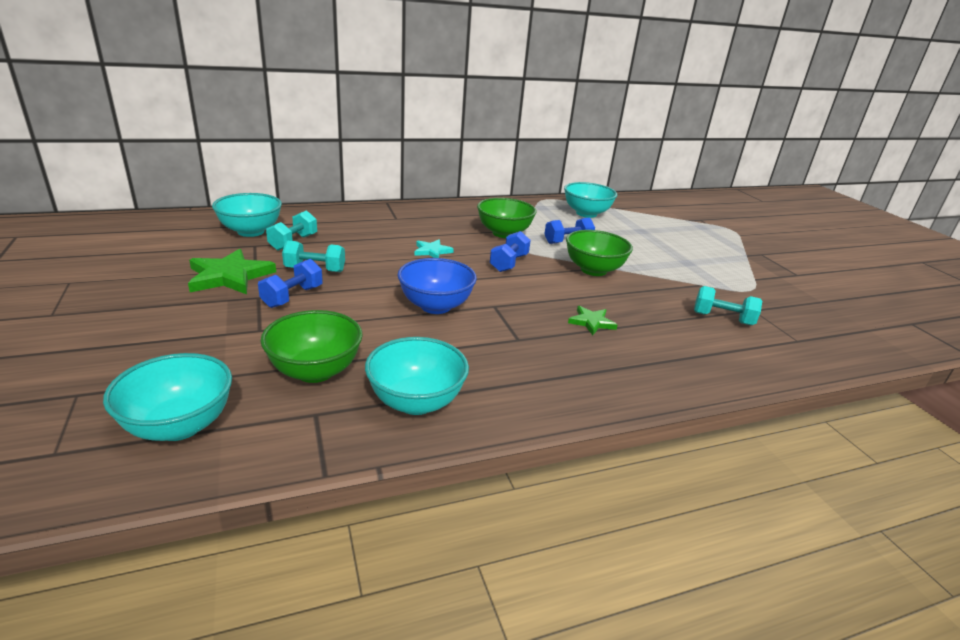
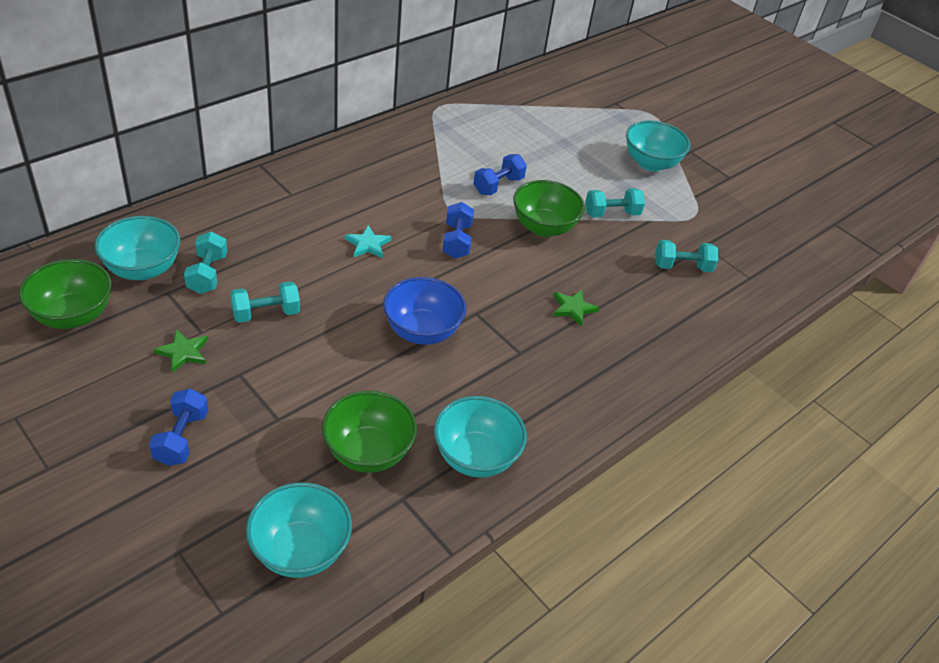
camera: 25 degrees left, 15 degrees up
(230, 276) = (183, 352): green star -> green star, size x0.55
(292, 297) = (274, 362): blue dumbbell -> blue dumbbell (181, 438)
(504, 233) = (425, 189): green bowl -> green bowl (73, 315)
(586, 213) = (495, 125): turquoise bowl -> turquoise bowl (650, 163)
(664, 274) = (611, 214): none -> turquoise dumbbell

